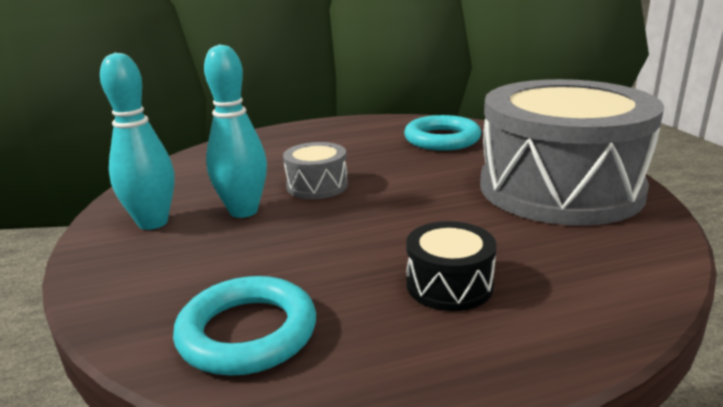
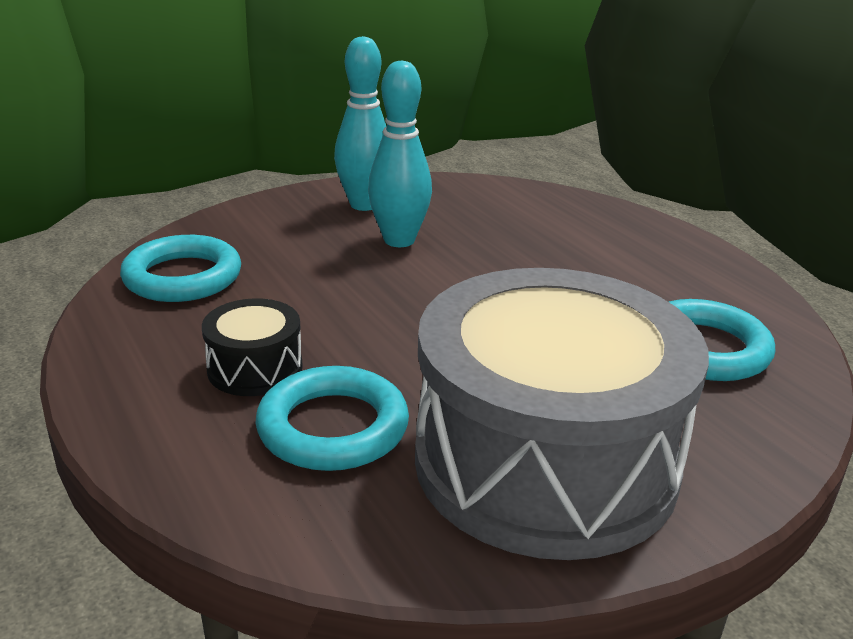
camera: 75 degrees right, 5 degrees up
(317, 186) = (479, 270): grey drum -> none
(534, 252) = (333, 427): none -> turquoise ring

